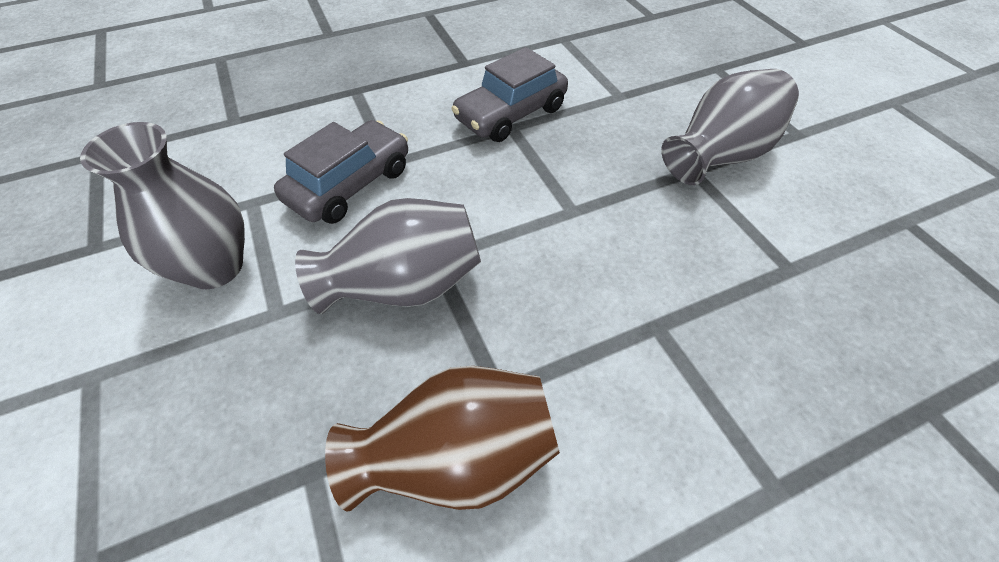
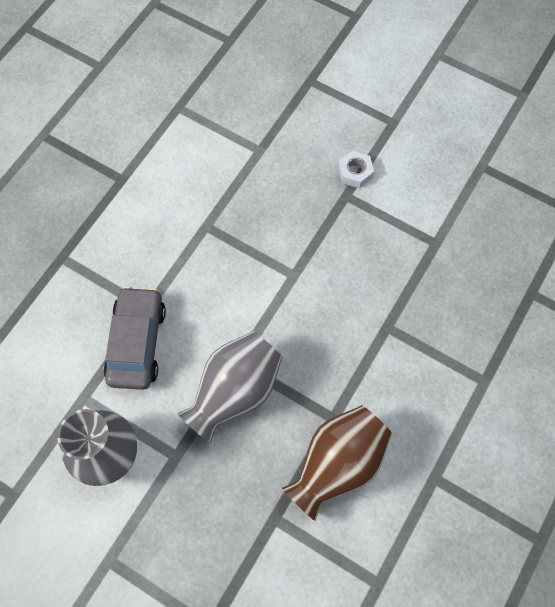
camera: 35 degrees left, 15 degrees up
(511, 114) = (196, 213): grey car -> none
(719, 155) = (355, 172): grey vase -> white nut

